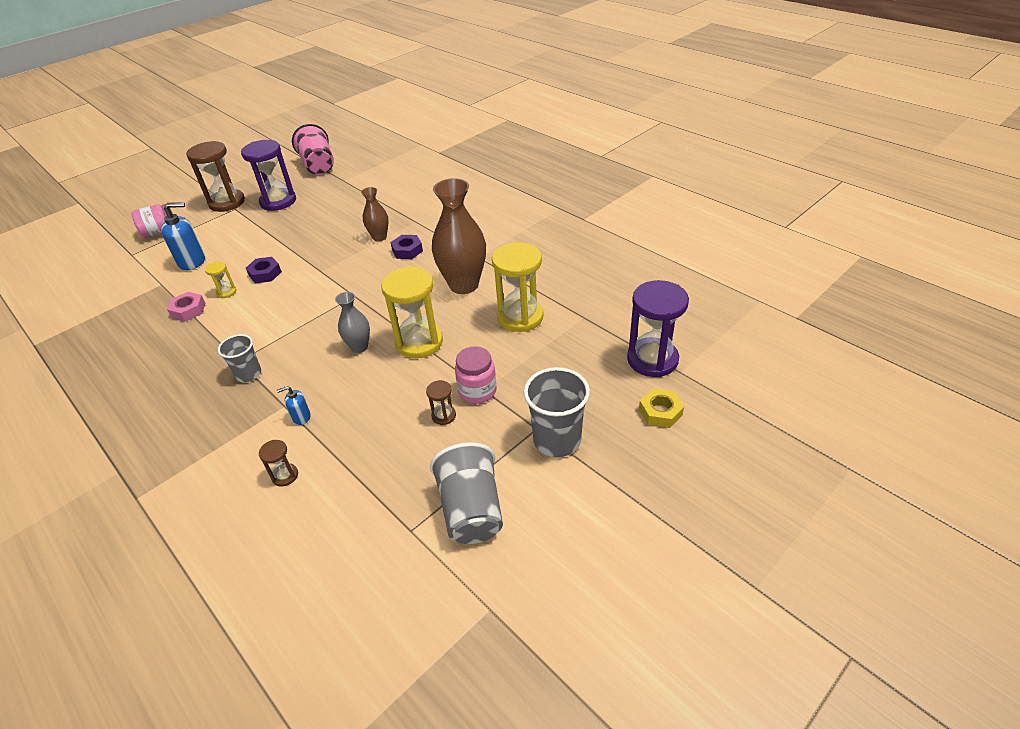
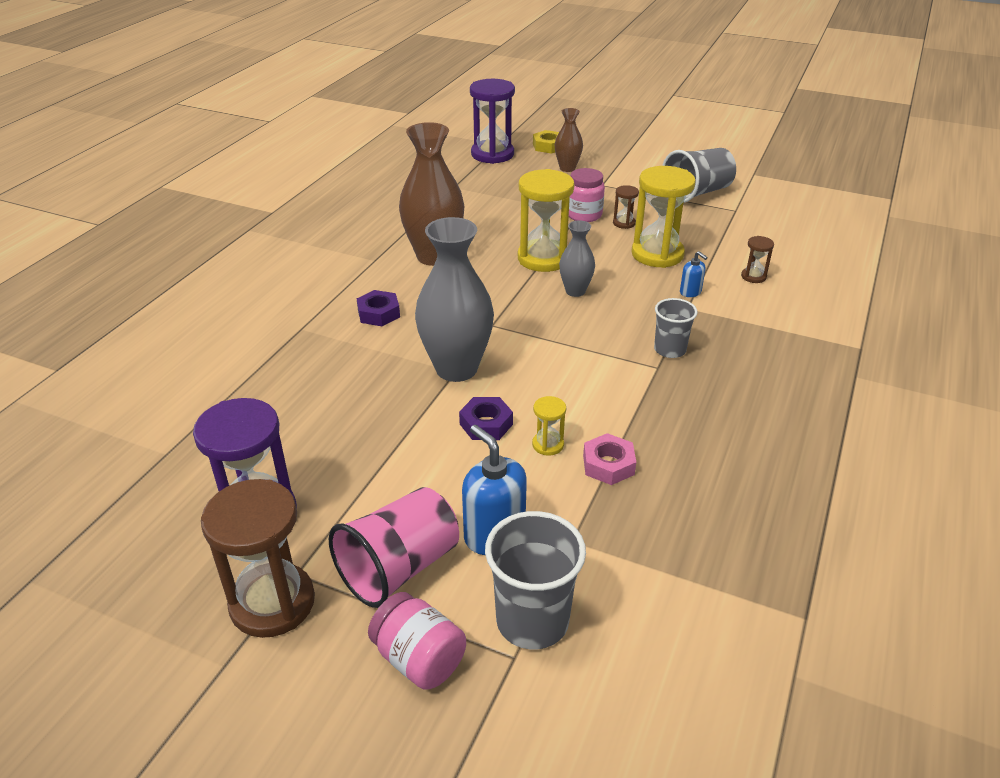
camera: 115 degrees left, 5 degrees down
(318, 165) = (94, 519): pink cup -> pink cup (399, 568)
(323, 272) = (456, 368): none -> grey vase
(379, 237) = (353, 347): brown vase -> brown vase (567, 168)
(520, 317) = (471, 215): yellow hourglass -> yellow hourglass (657, 254)
(557, 440) = (606, 176): grey cup -> grey cup (532, 621)

